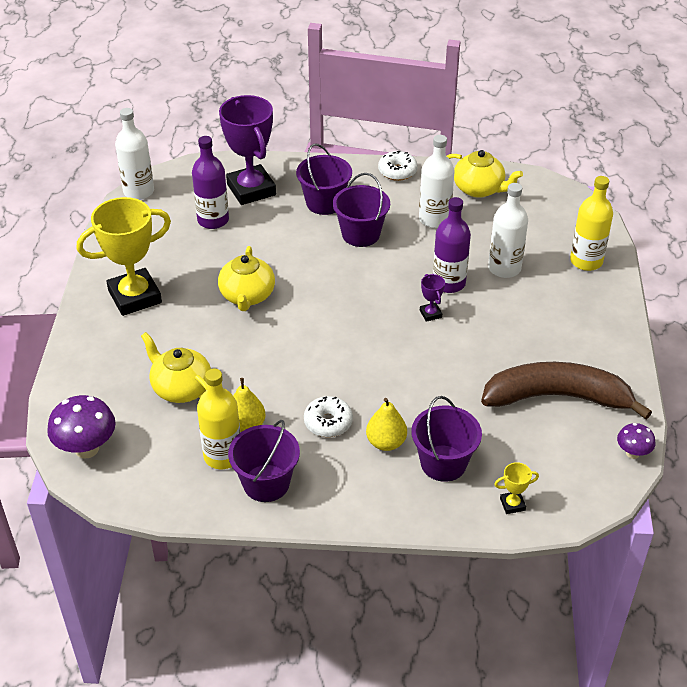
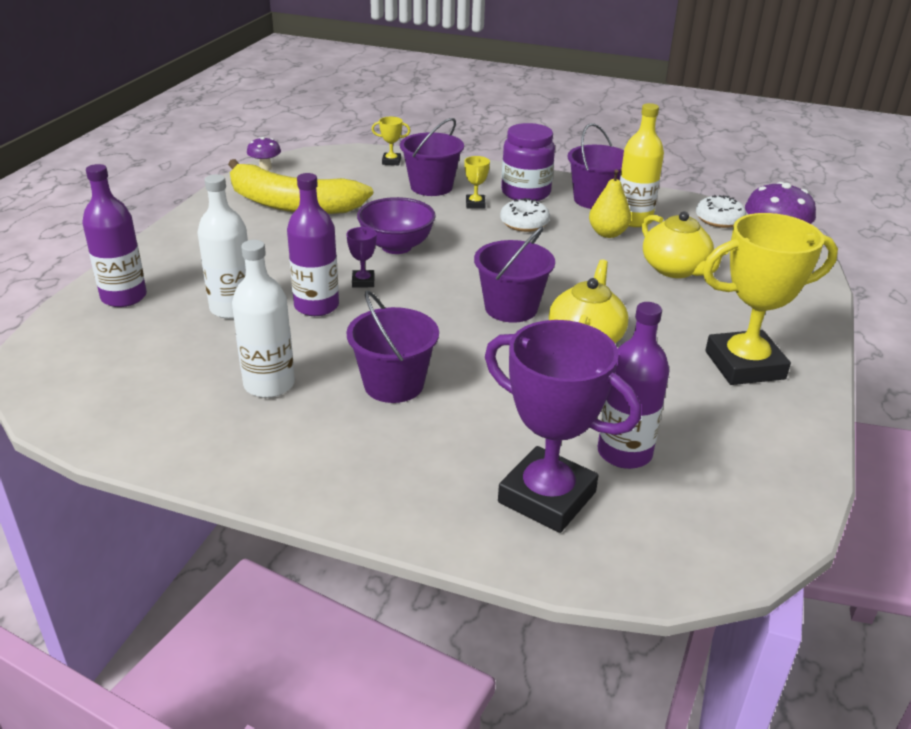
camera: 165 degrees left, 10 degrees down
(138, 191) = (768, 539): white bottle -> none
(251, 189) = (547, 497): purple trophy -> purple trophy turned 45 degrees counterclockwise
(324, 203) = (425, 445): purple bucket -> purple bucket (511, 308)
(342, 478) = (525, 193): none -> purple jar
(386, 442) = (475, 204): yellow pear -> yellow trophy
(397, 171) = (265, 477): white donut -> white donut (719, 219)
(427, 361) = (396, 246): none -> purple bowl
(479, 189) = (158, 416): yellow teapot -> none
(557, 397) = (291, 204): brown banana -> yellow banana
(586, 261) = (124, 297): yellow bottle -> purple bottle

